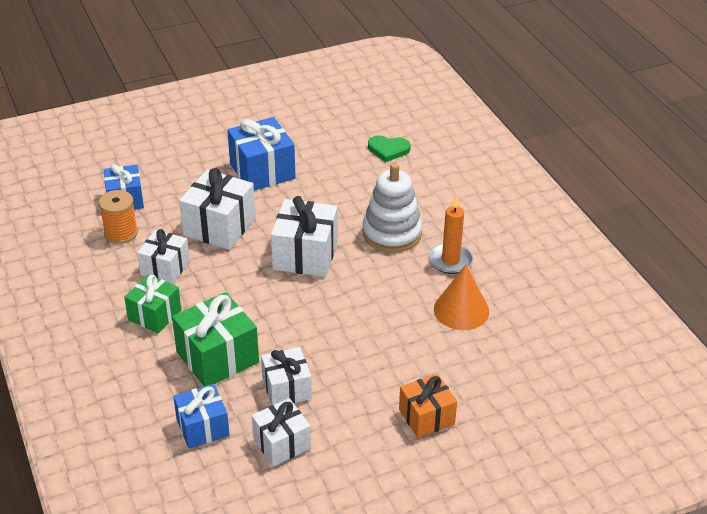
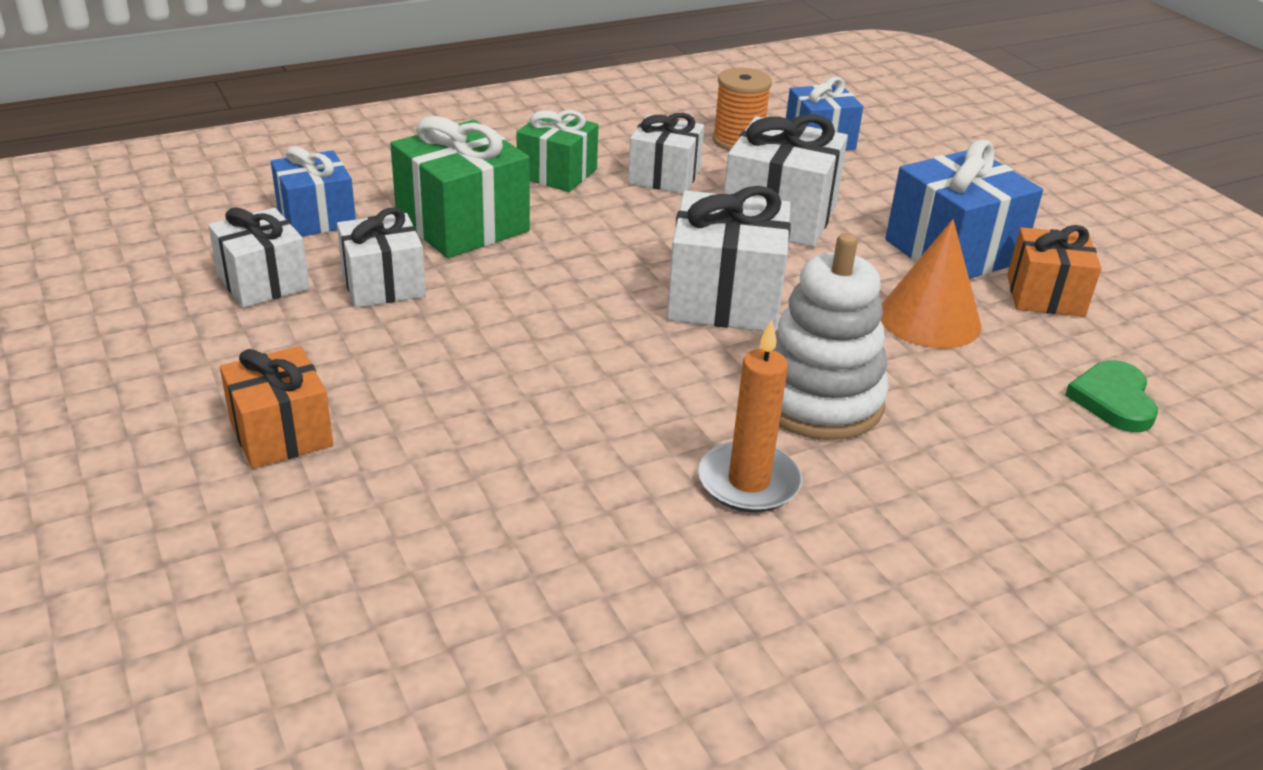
camera: 85 degrees right, 5 degrees down
(305, 150) = (1045, 296): none -> orange gift
(461, 310) = (586, 492): orange cone -> orange cone (929, 319)

